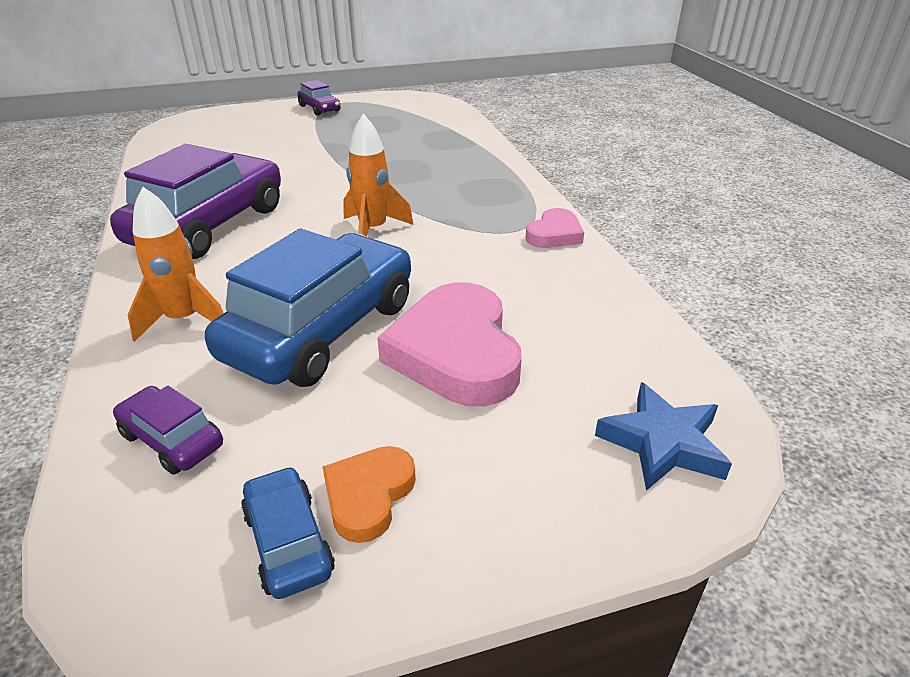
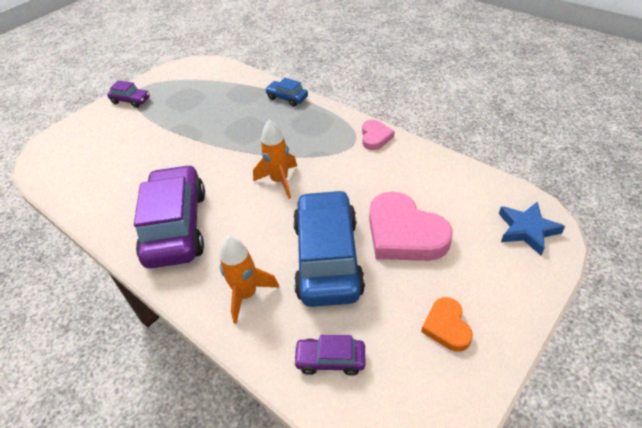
camera: 30 degrees left, 10 degrees up
(288, 542) = (440, 368): blue car -> blue car (287, 98)

